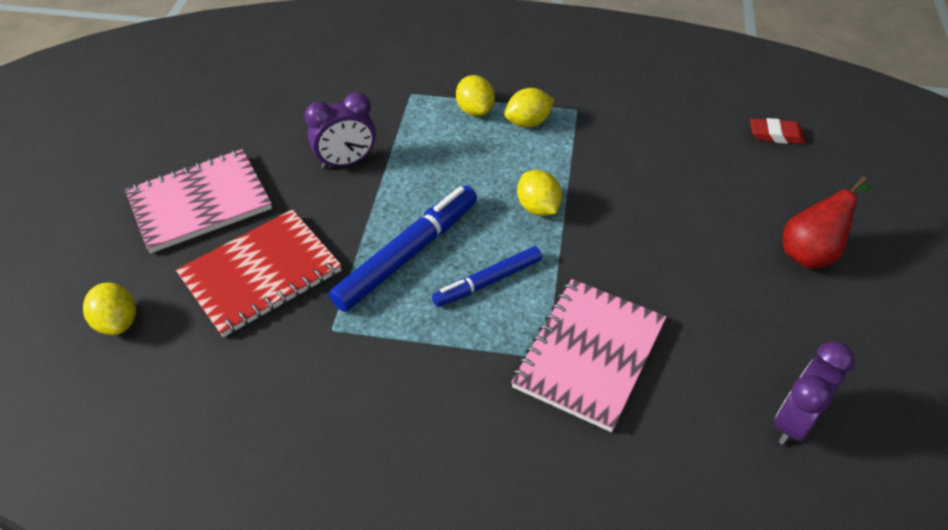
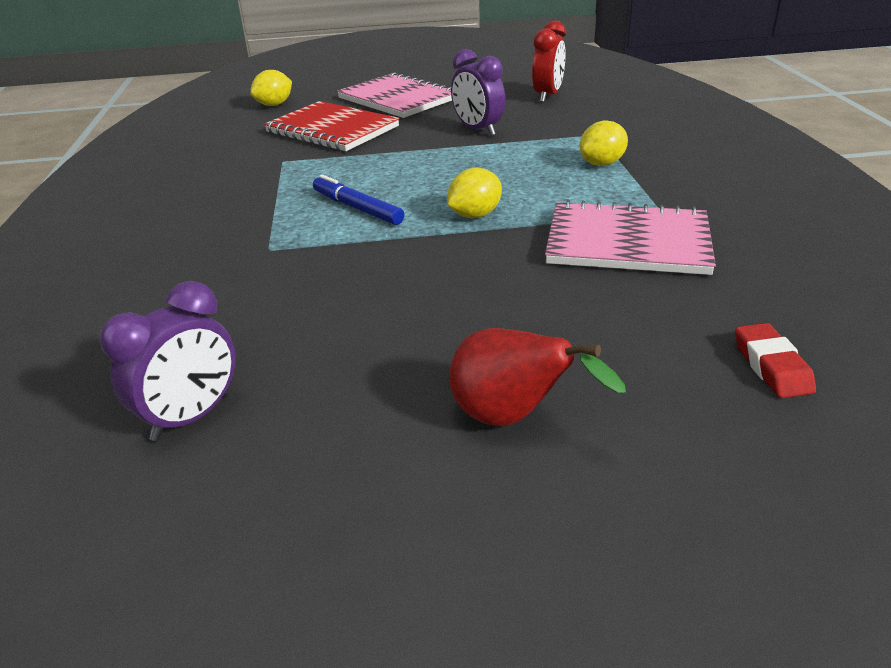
camera: 75 degrees right, 15 degrees down
(288, 93) = (547, 96): none -> red clock
(407, 254) = (377, 171): blue marker -> none
(528, 122) = (609, 190): yellow lemon -> none
(589, 354) = (276, 269): pink notebook -> pink notebook (627, 242)
(794, 421) = (192, 417): purple clock -> purple clock turned 105 degrees clockwise

